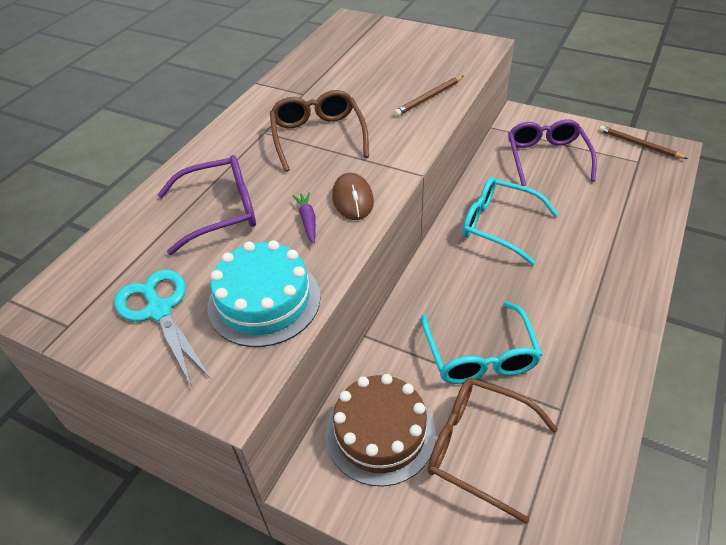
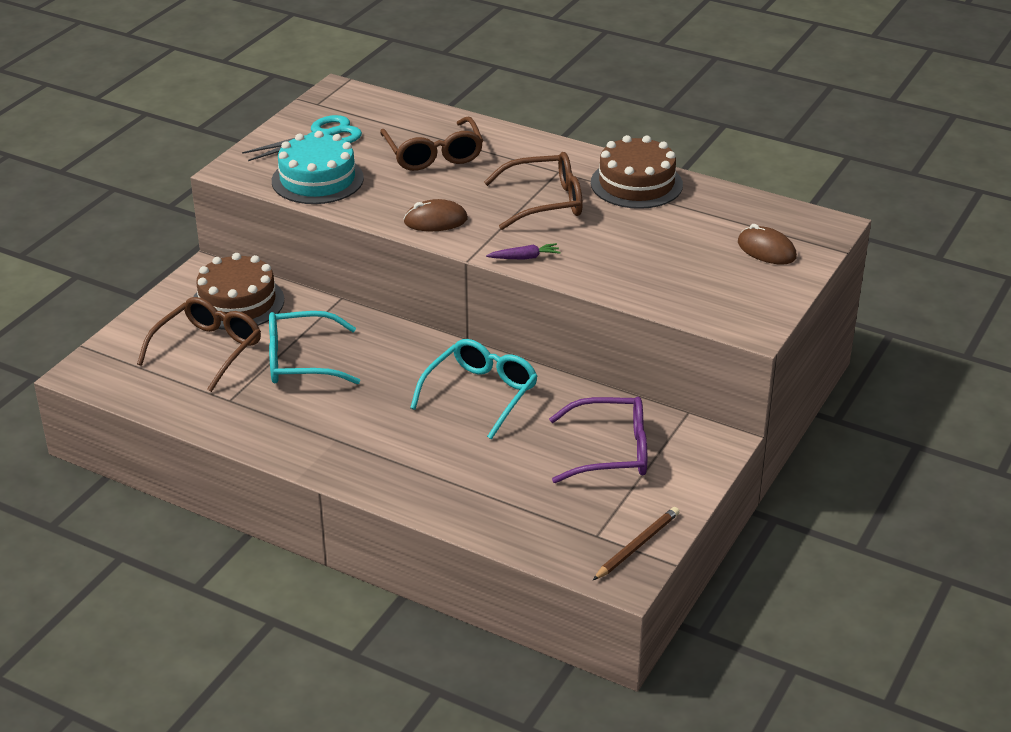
camera: 90 degrees right, 10 degrees down
(220, 211) = (433, 154): purple glasses -> brown glasses
(289, 93) = (636, 184): none -> brown cake
(307, 221) = (410, 197): purple carrot -> purple carrot (524, 257)
(384, 40) = (766, 250): none -> brown mouse
(429, 98) = (616, 275): brown pencil -> none

